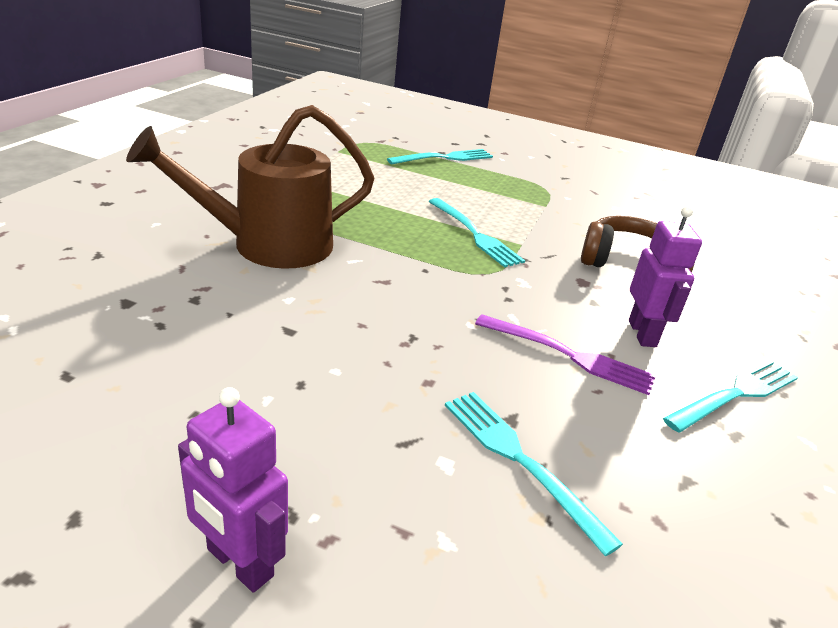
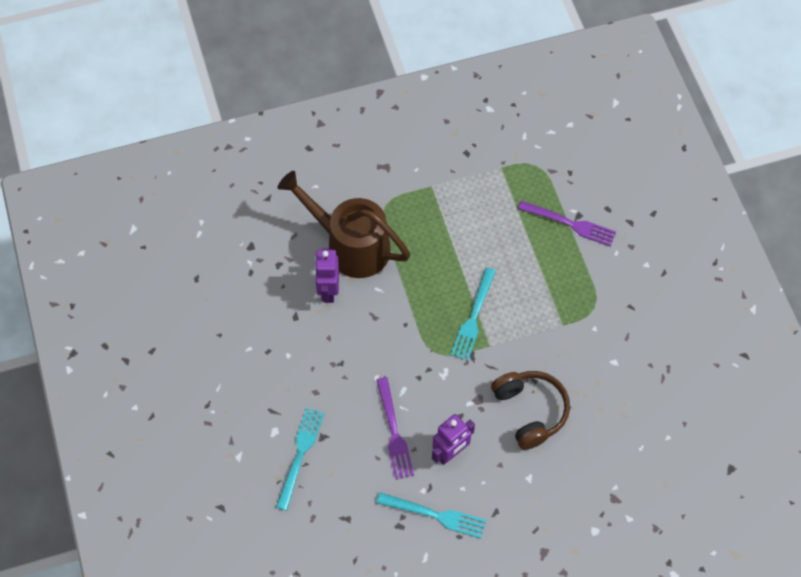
camera: 55 degrees right, 30 degrees up
(239, 563) = (178, 407): purple robot -> purple robot (328, 290)
(445, 158) = (570, 224): turquoise fork -> purple fork

